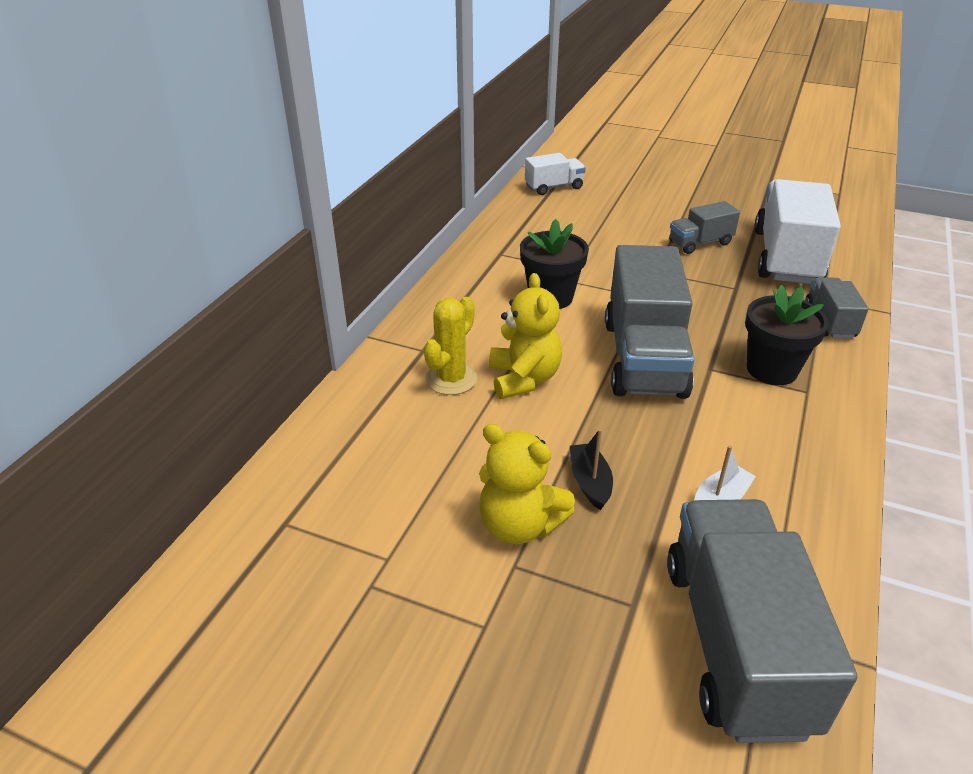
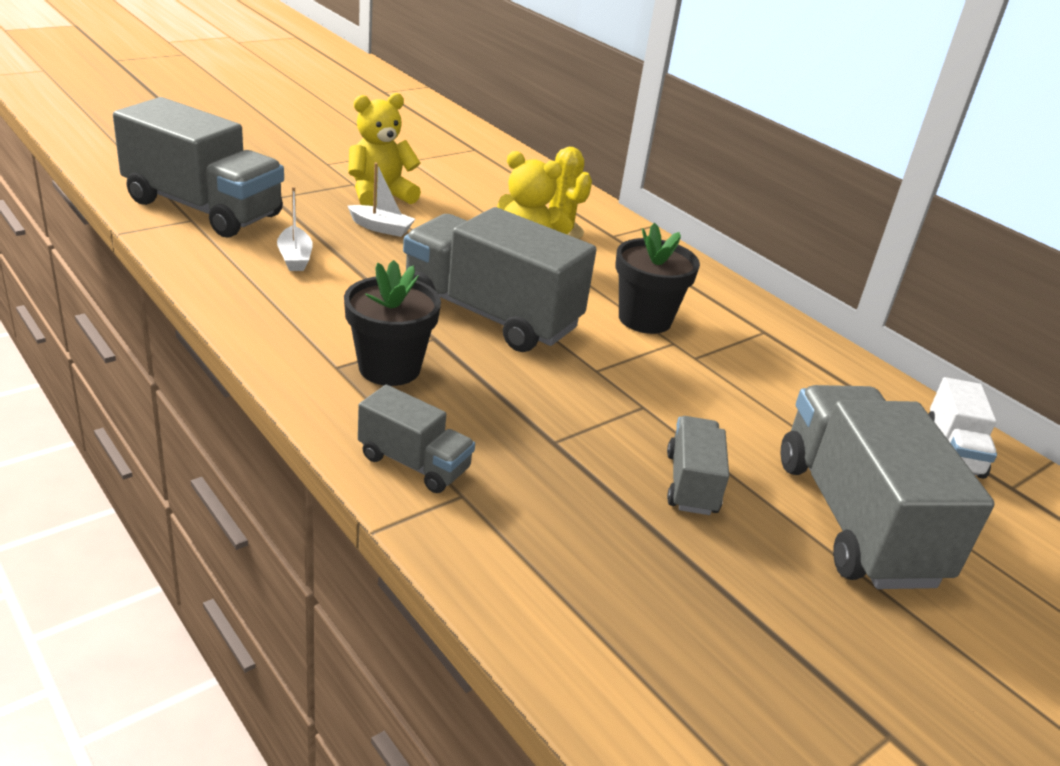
camera: 115 degrees right, 5 degrees down
(590, 482) = (381, 228): black boat -> white boat
(656, 202) = (855, 520): none -> grey truck
(786, 257) = (589, 539): white truck -> none

